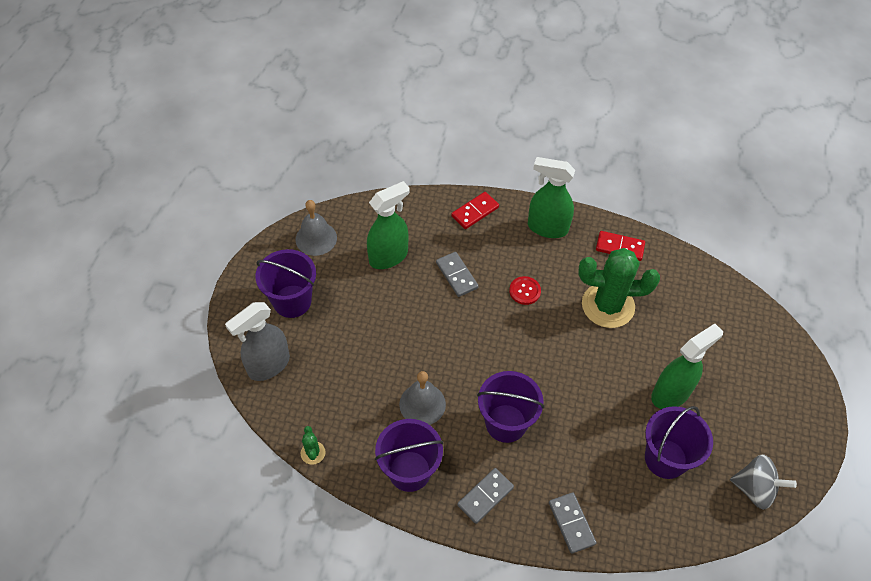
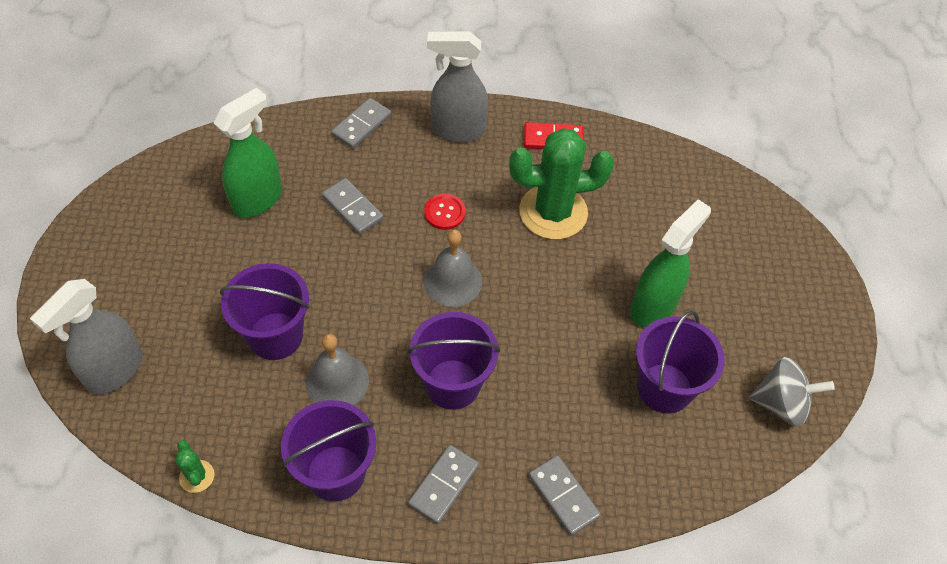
camera: 15 degrees left, 0 degrees up
(292, 301) = (134, 280): purple bucket -> purple bucket (275, 336)
(316, 238) = (154, 192): grey bell -> grey bell (452, 281)
(475, 212) = (361, 125): red domino -> grey domino
(547, 227) = (457, 130): green spray bottle -> grey spray bottle

